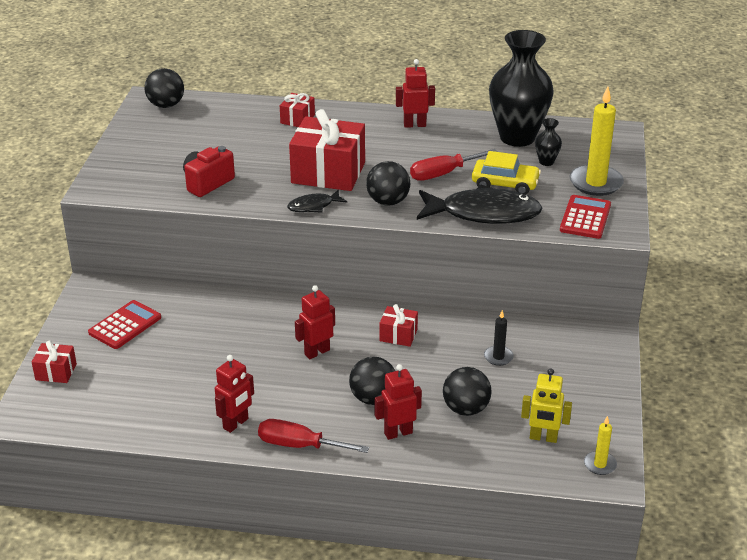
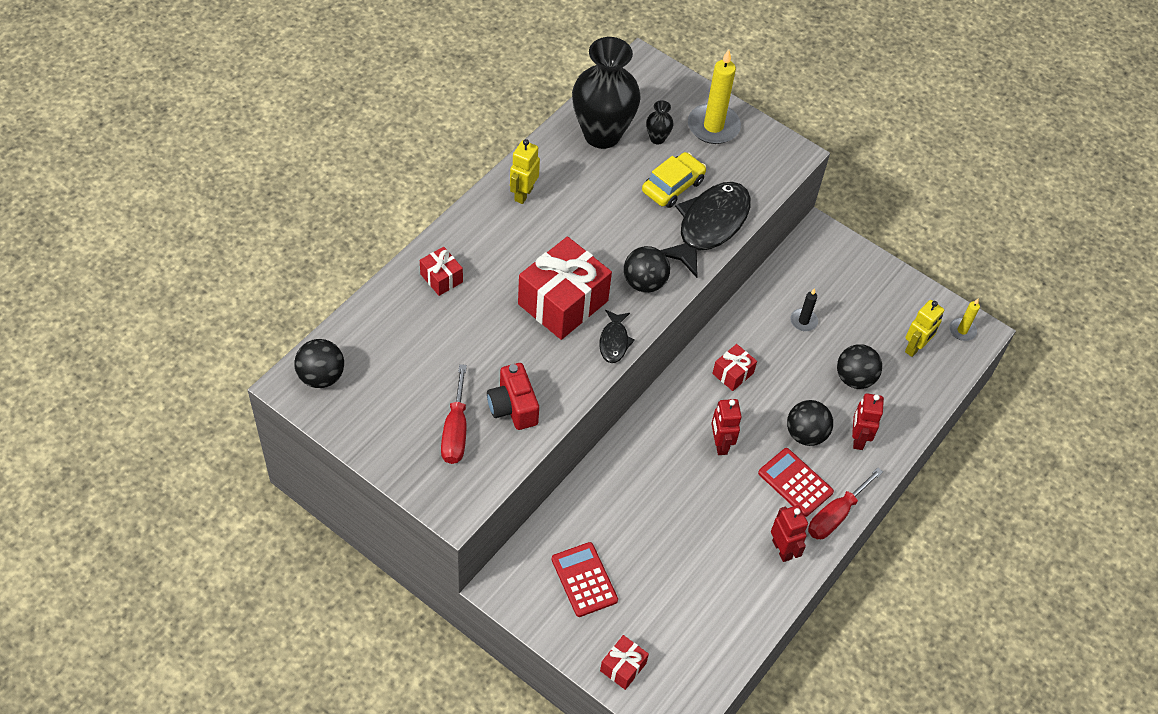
camera: 65 degrees left, 20 degrees up
(414, 125) = (523, 194): red robot -> yellow robot
(443, 174) = (625, 219): red screwdriver -> red screwdriver (455, 431)
(585, 218) = (760, 164): red calculator -> red calculator (795, 482)

